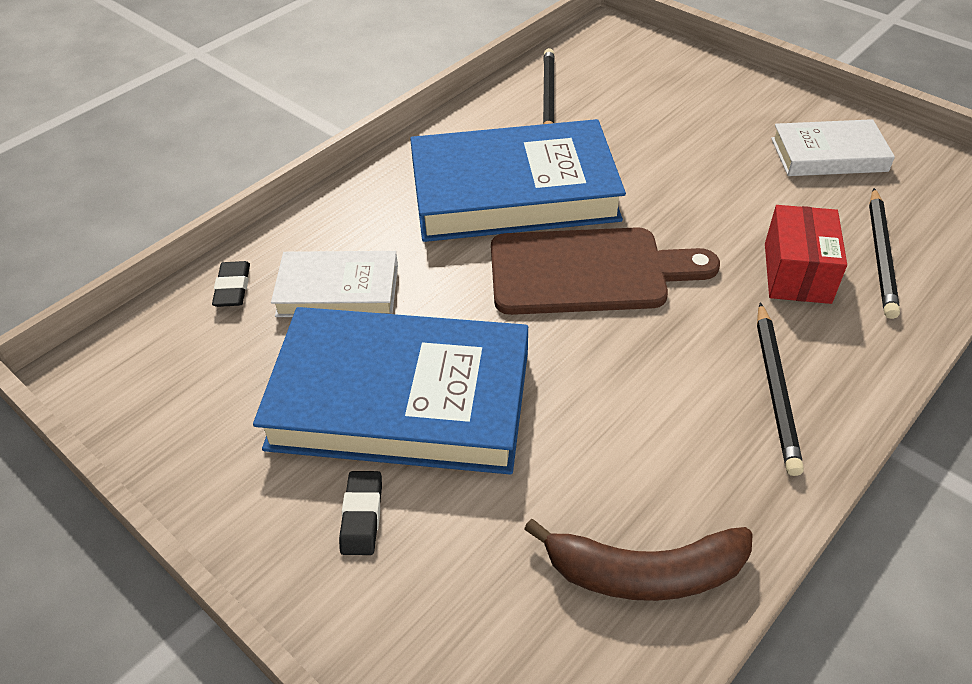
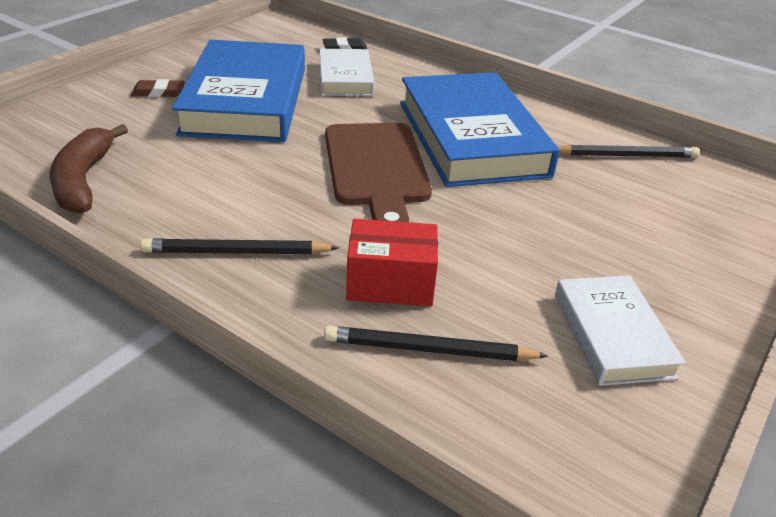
camera: 80 degrees right, 10 degrees down
(362, 516) = (158, 92): black eraser -> brown eraser

